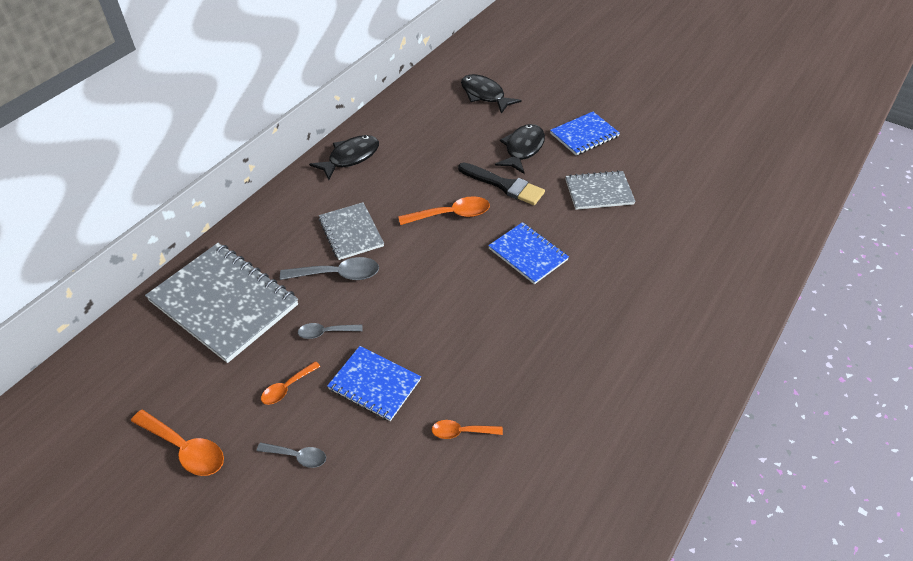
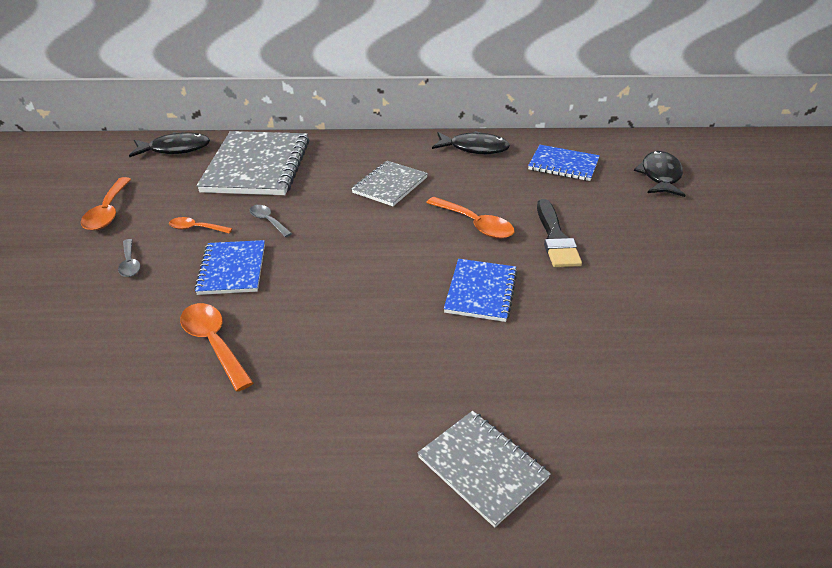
camera: 55 degrees right, 10 degrees down
(338, 274) = (336, 199): grey spoon -> none
(461, 432) = (214, 343): orange spoon -> orange spoon, size x1.65
(523, 149) = (622, 228): black fish -> black fish (175, 149)
(584, 135) = (708, 258): blue notebook -> blue notebook (563, 165)
(599, 192) = (637, 304): grey notebook -> grey notebook (482, 468)

